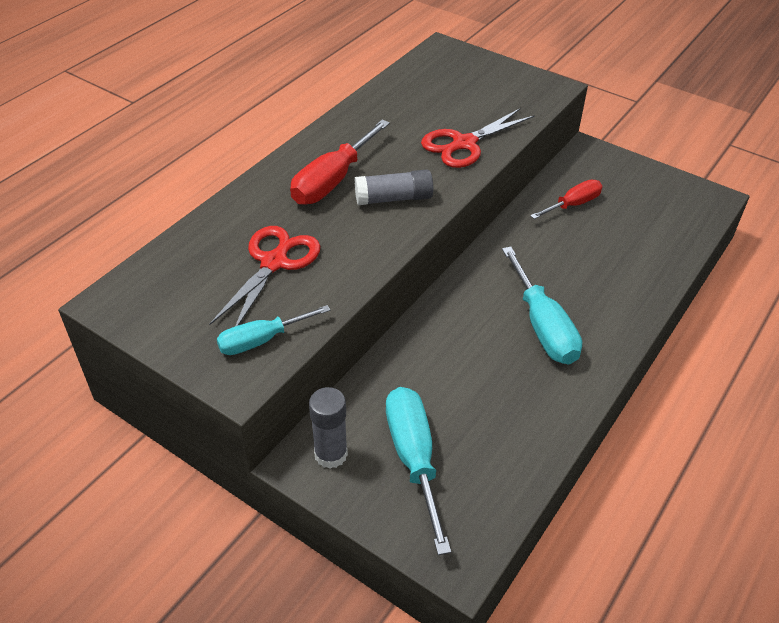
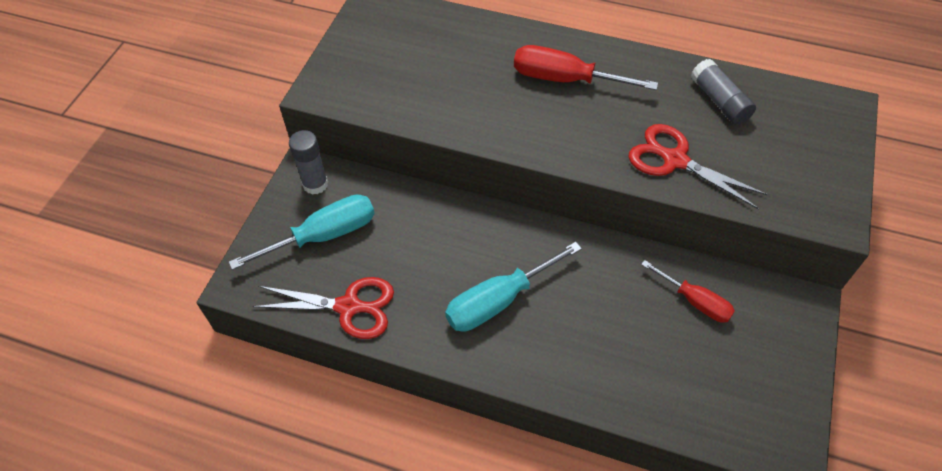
camera: 75 degrees right, 10 degrees up
(261, 340) = (359, 91): turquoise screwdriver -> none
(274, 262) = (445, 73): red scissors -> red scissors (349, 307)
(393, 198) = (560, 126): grey glue stick -> grey glue stick (719, 101)

